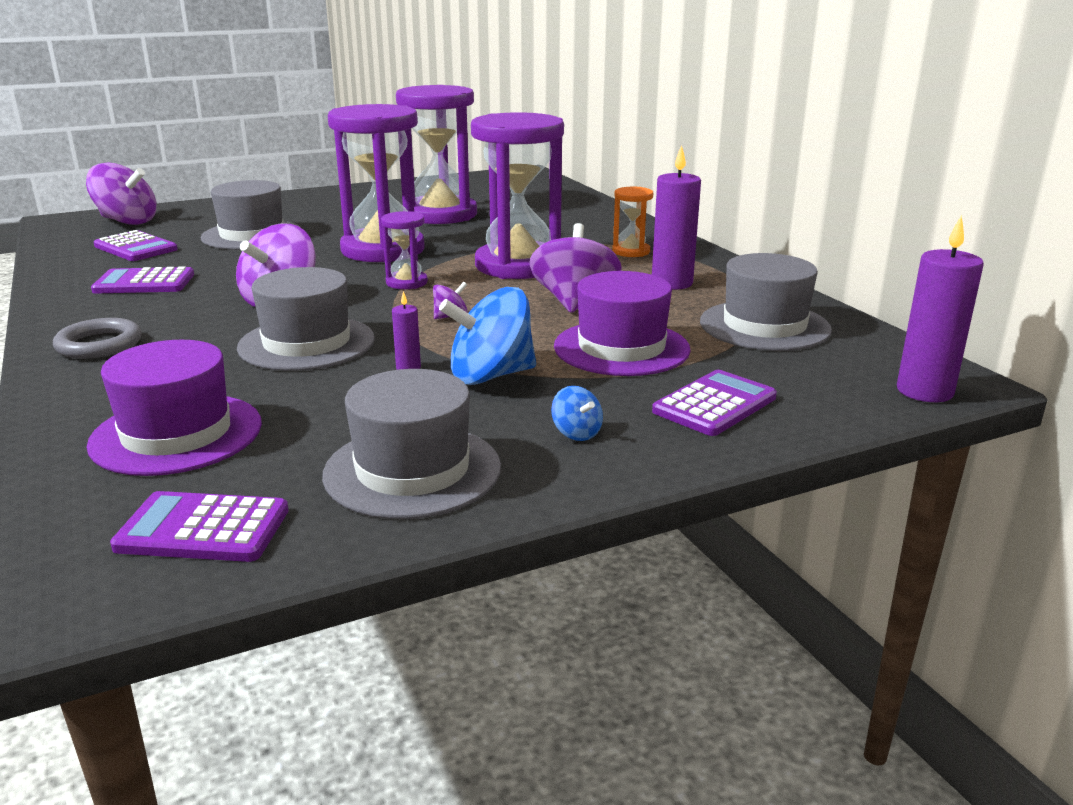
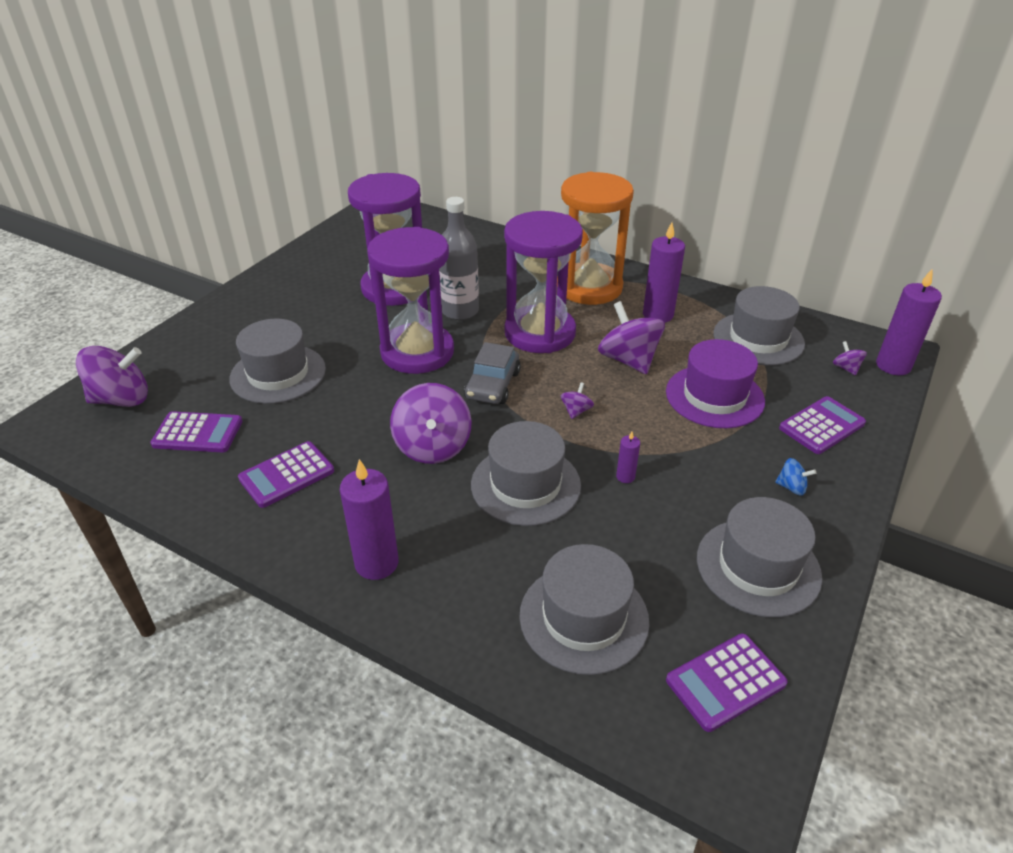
camera: 35 degrees left, 15 degrees up
(99, 344) = (376, 563): grey ring -> purple candle
(177, 434) = (584, 617): purple hat -> grey hat
(406, 282) = (492, 385): purple hourglass -> grey car
(470, 238) = (460, 311): none -> grey bottle
(490, 376) = (681, 460): blue spinning top -> none
(631, 251) = (589, 287): orange hourglass -> orange hourglass, size x2.21
(715, 404) = (822, 426): purple calculator -> purple calculator turned 45 degrees clockwise
(844, 375) = (846, 368): none -> purple spinning top

